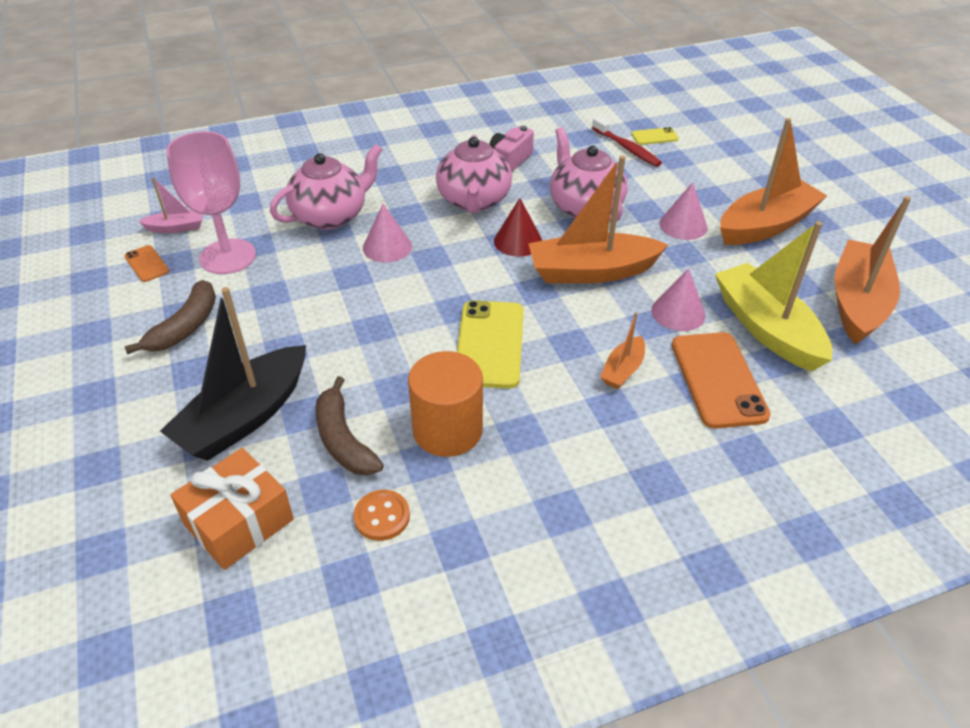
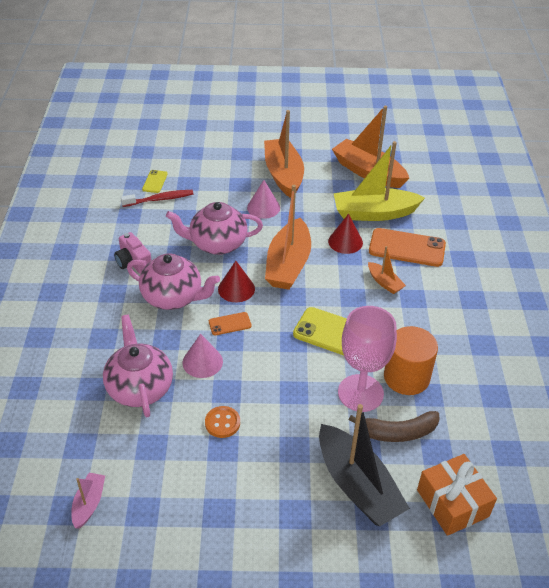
camera: 70 degrees left, 0 degrees up
(147, 264) = (134, 533): orange phone -> orange phone (230, 324)
(185, 327) = (238, 512): brown banana -> none
(228, 256) = (157, 469): pink goblet -> pink goblet (360, 393)
(382, 516) = (466, 426): orange button -> orange button (222, 423)
(678, 312) = (345, 242): pink cone -> red cone

